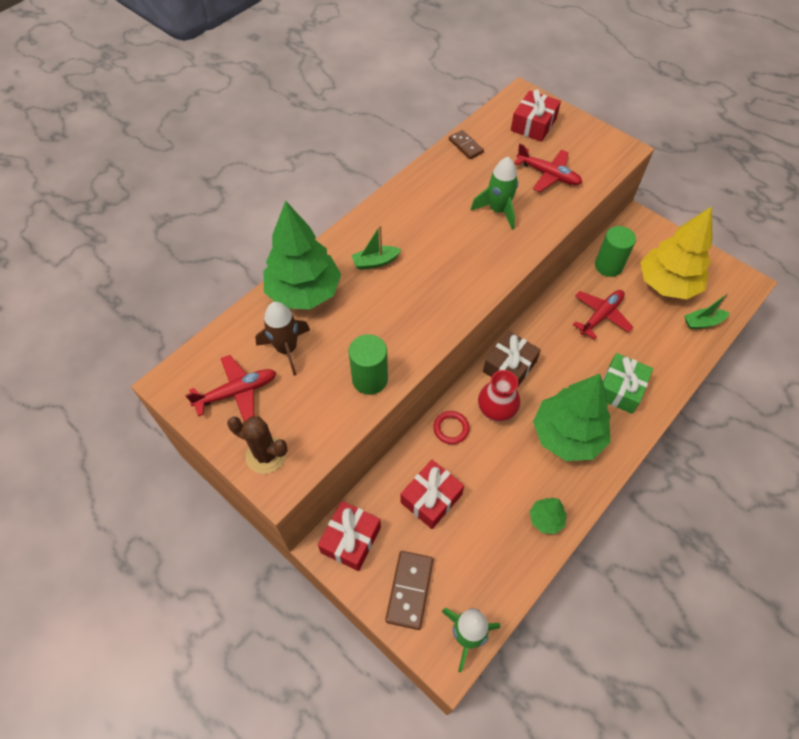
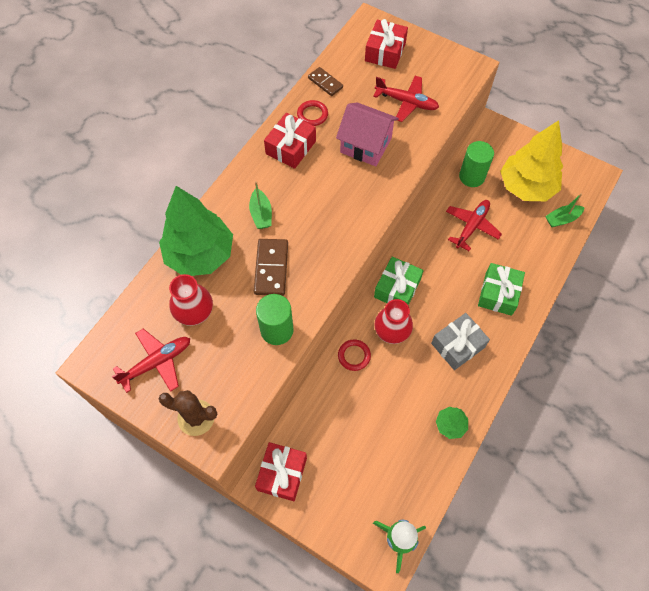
camera: 10 degrees left, 5 degrees up
(287, 349) = (195, 313): brown rocket -> red vase
(375, 262) = (261, 214): green boat -> green boat turned 75 degrees counterclockwise
(409, 590) = (342, 509): brown domino -> brown domino (271, 268)
(431, 498) = (347, 423): red gift -> red gift (291, 147)
(447, 174) = (312, 115): none -> red ring
(498, 210) = (366, 145): green rocket -> pink house
(509, 366) = (397, 288): brown gift -> green gift
(567, 436) = (457, 345): green tree -> grey gift

